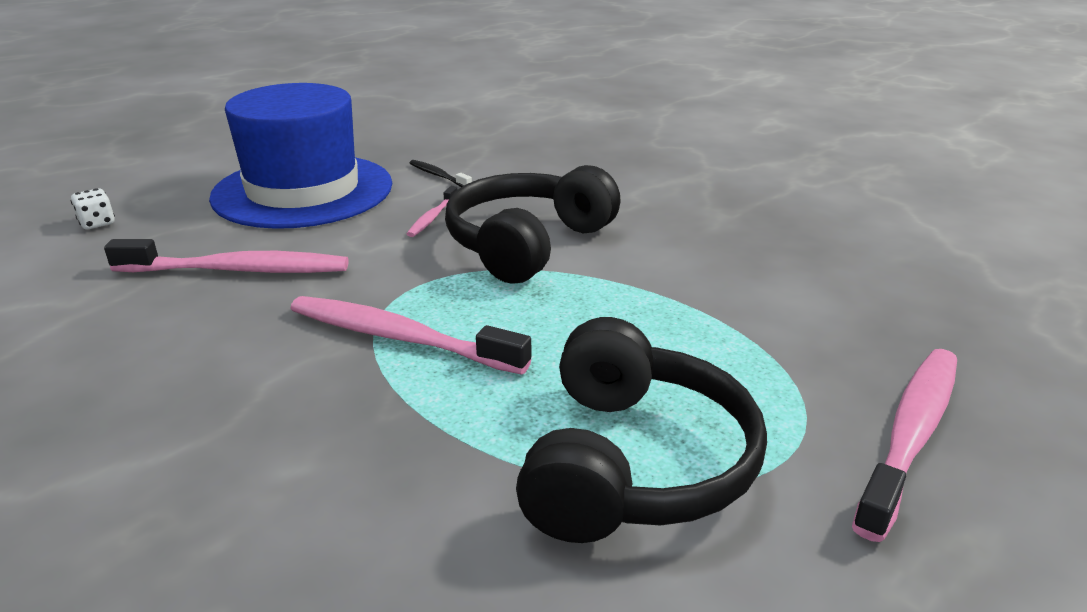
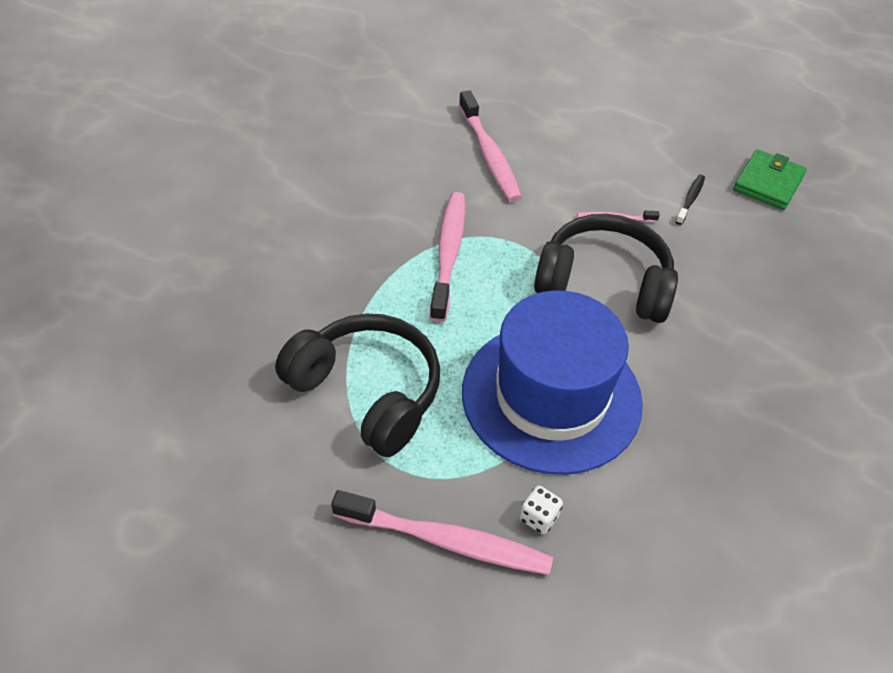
camera: 70 degrees right, 20 degrees up
(97, 223) = (512, 72): white dice -> white dice (539, 517)
(303, 191) = (614, 138): blue hat -> blue hat (551, 396)
(448, 140) = (768, 183): none -> green wallet
(634, 464) = (368, 392): black headphones -> black headphones turned 135 degrees counterclockwise

